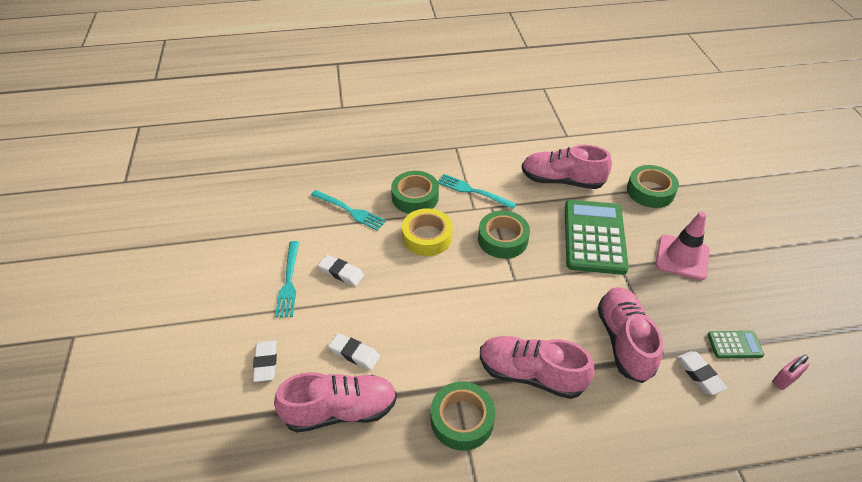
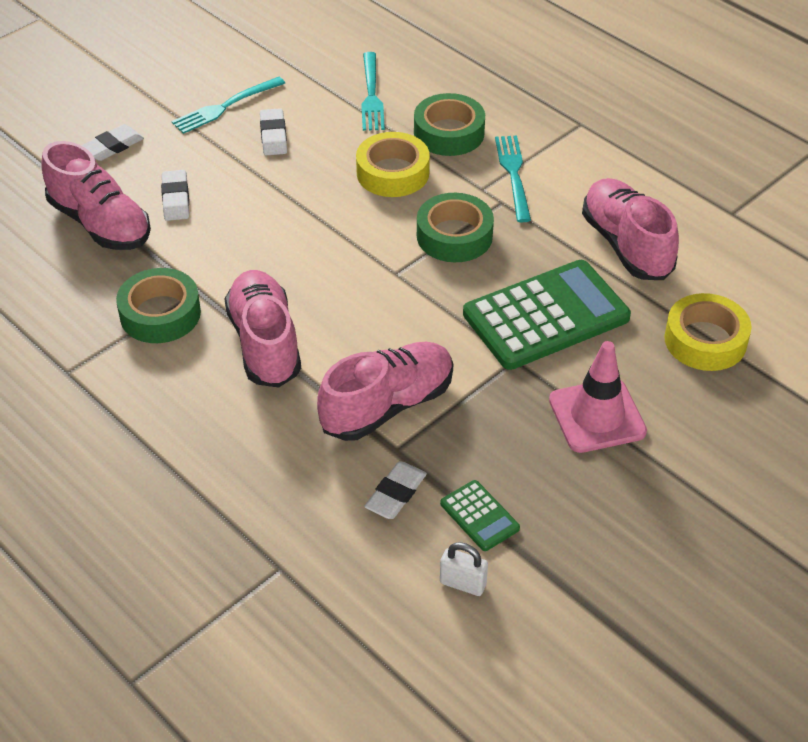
camera: 55 degrees right, 0 degrees up
(650, 191) = (705, 340): green tape -> yellow tape
(784, 380) = (463, 583): pink padlock -> white padlock

